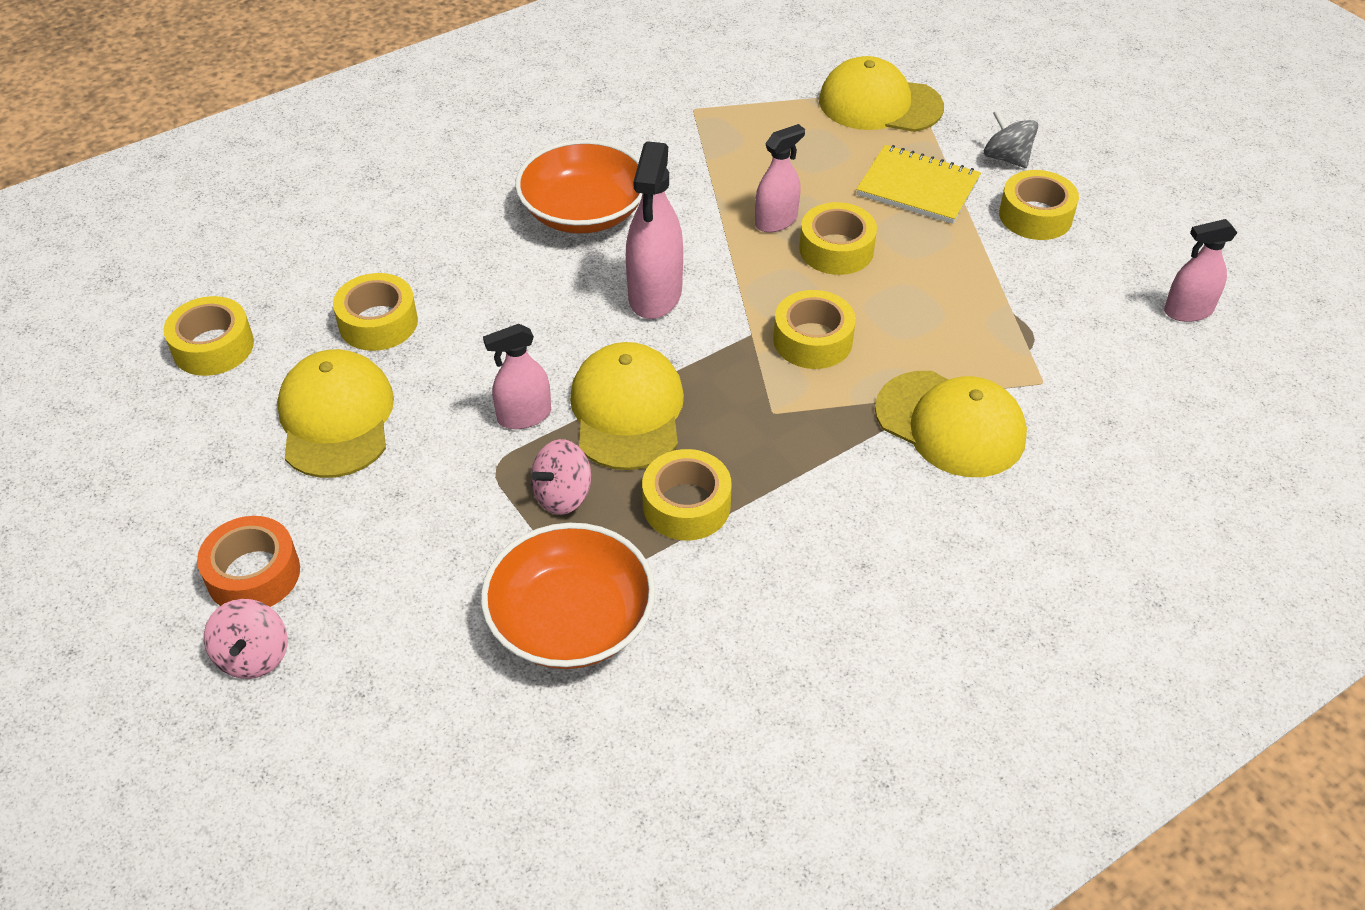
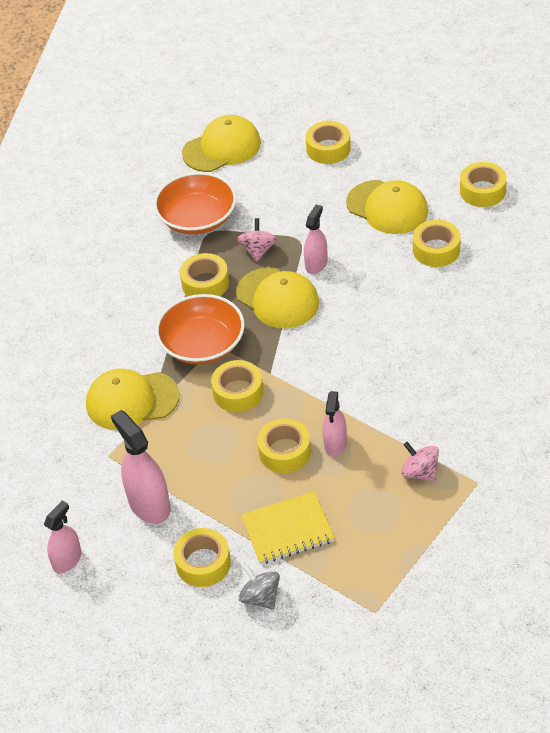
camera: 140 degrees right, 0 degrees up
(253, 574) = (328, 149): orange tape -> yellow tape
(253, 656) = (289, 133): pink spinning top -> pink spinning top (420, 472)
(584, 212) = (435, 370): orange bowl -> orange bowl (202, 344)
(655, 294) = (339, 357): pink spray bottle -> pink spray bottle (149, 504)
(880, 104) = (379, 580): yellow cap -> yellow cap (222, 148)
(1006, 158) = (260, 597): grey spinning top -> grey spinning top turned 135 degrees counterclockwise

